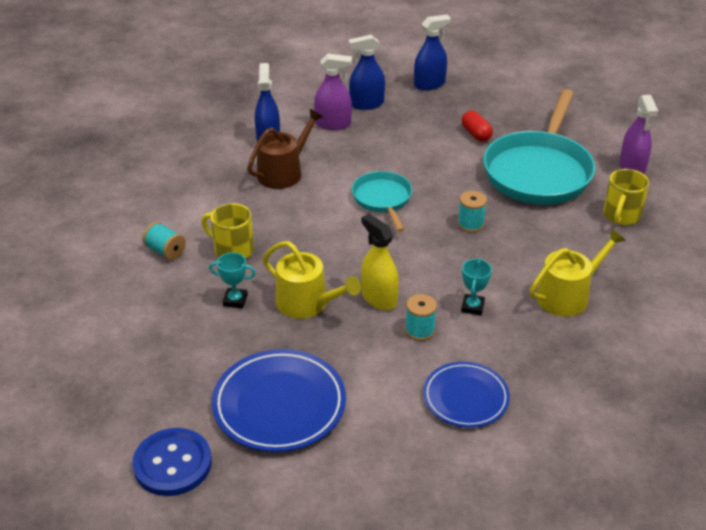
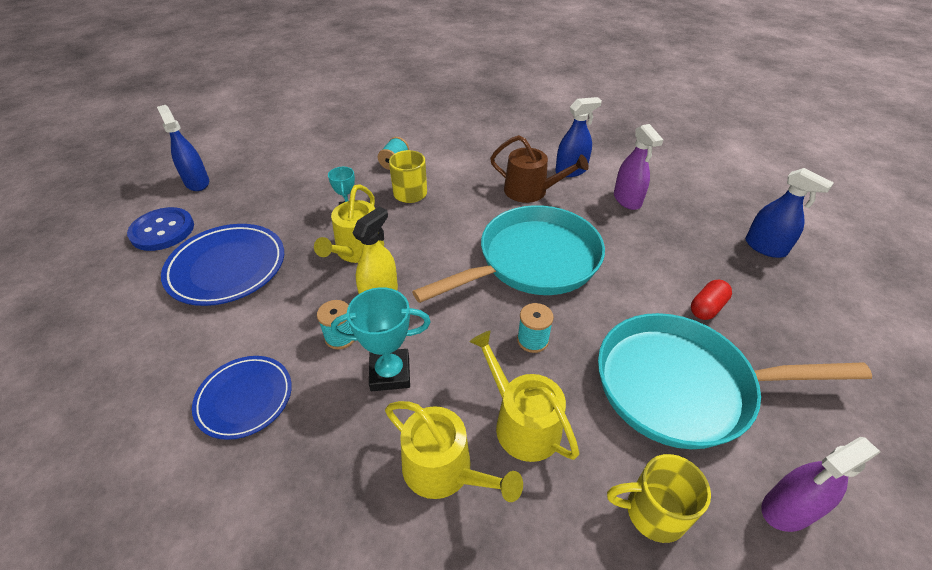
camera: 70 degrees right, 5 degrees up
(366, 104) = (681, 212): blue spray bottle -> blue spray bottle (197, 182)
(383, 199) = (532, 261): turquoise pan -> turquoise pan, size x1.87
(472, 307) = (390, 373): turquoise trophy -> turquoise trophy, size x1.63
(542, 250) = (522, 423): none -> yellow watering can

